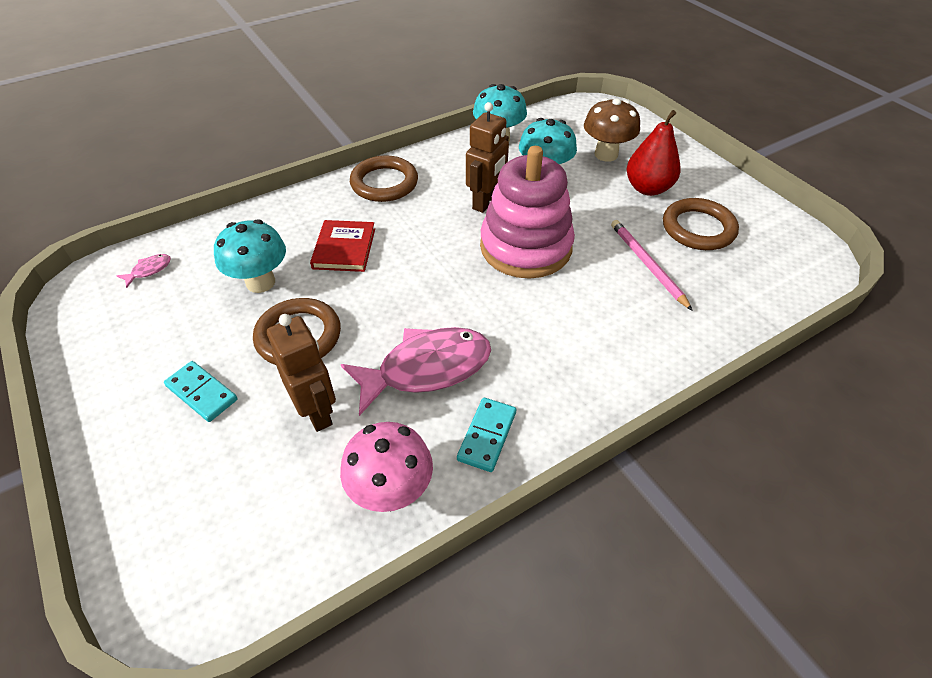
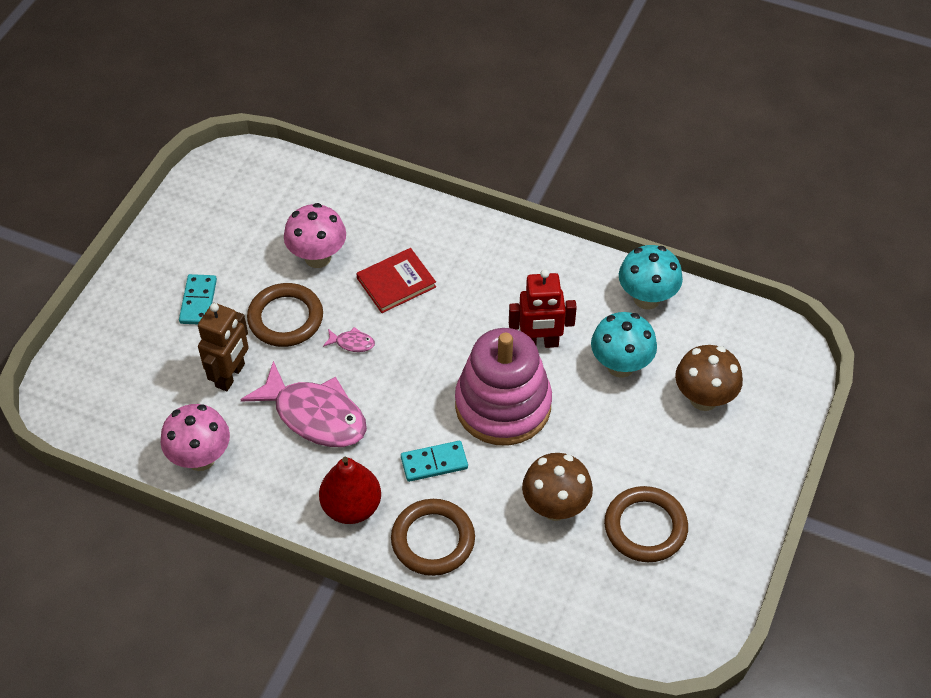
camera: 55 degrees right, 5 degrees up
(149, 270) = (276, 183): pink fish -> pink fish (352, 343)
(260, 282) = (317, 257): turquoise mushroom -> pink mushroom
(384, 183) = (501, 254): brown ring -> brown ring (433, 540)
(486, 202) = (539, 343): brown robot -> red robot
(487, 436) = (283, 487): turquoise domino -> turquoise domino (434, 462)
(647, 265) = (555, 507): pink pencil -> brown mushroom
(648, 188) = (675, 459): red pear -> red pear (351, 507)

